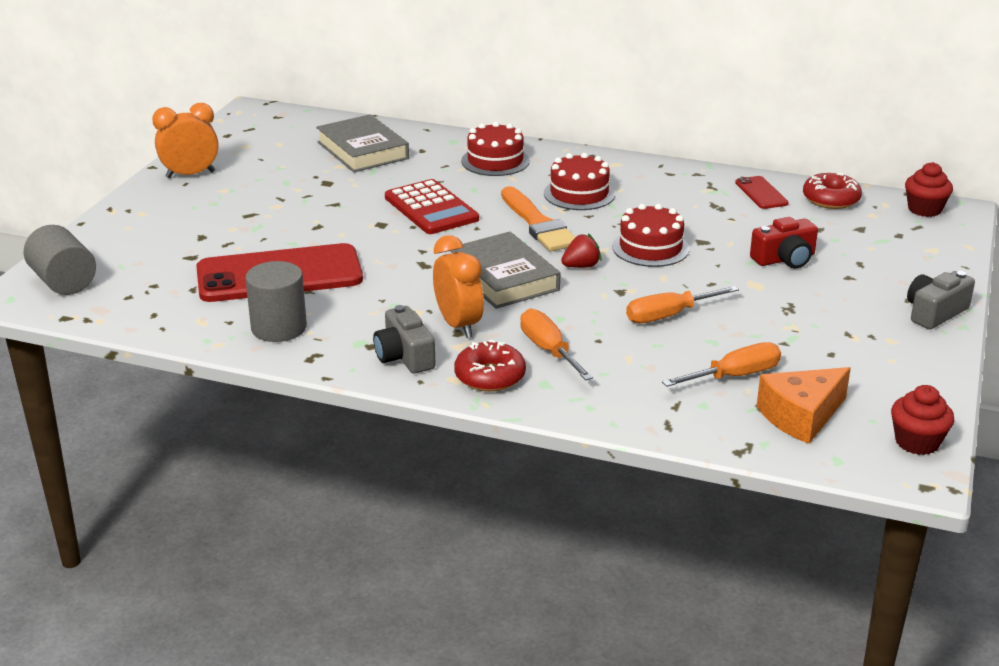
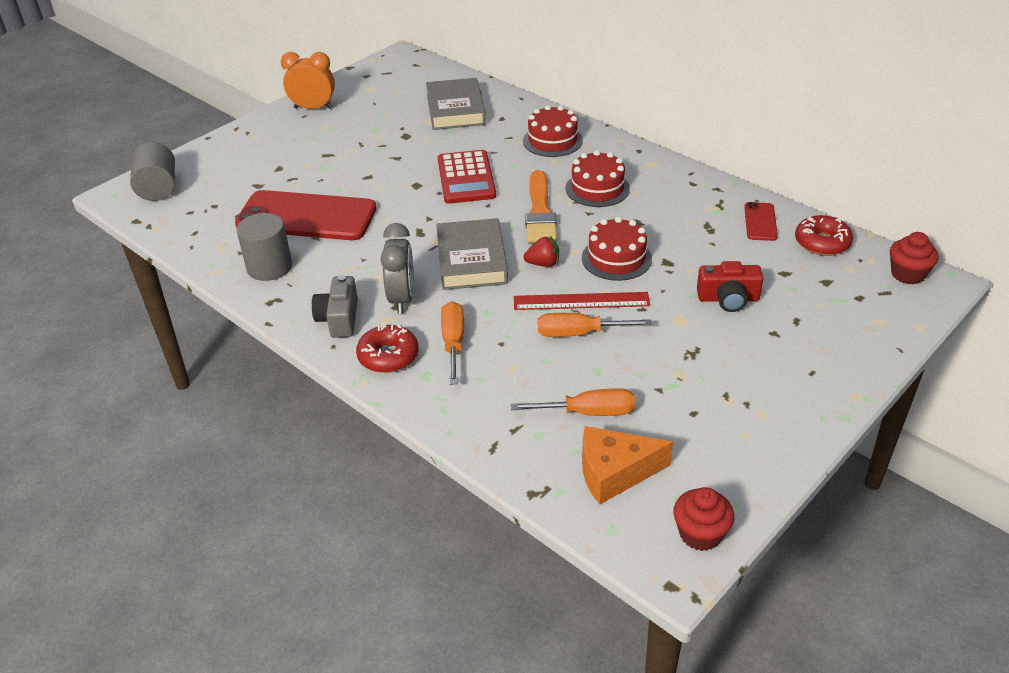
camera: 25 degrees right, 10 degrees up
(458, 325) = (402, 299): orange clock -> grey clock
(647, 289) = (581, 301): none -> red ruler
(934, 313) = (828, 394): grey camera -> none

